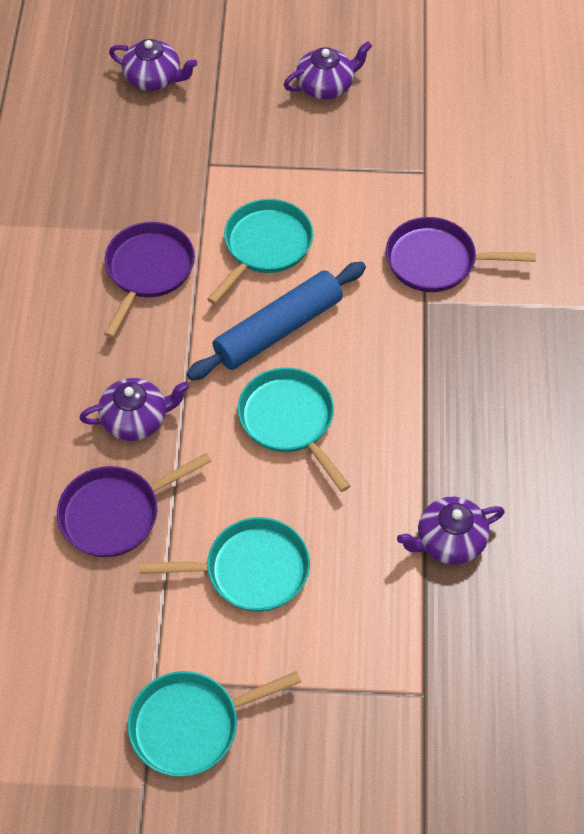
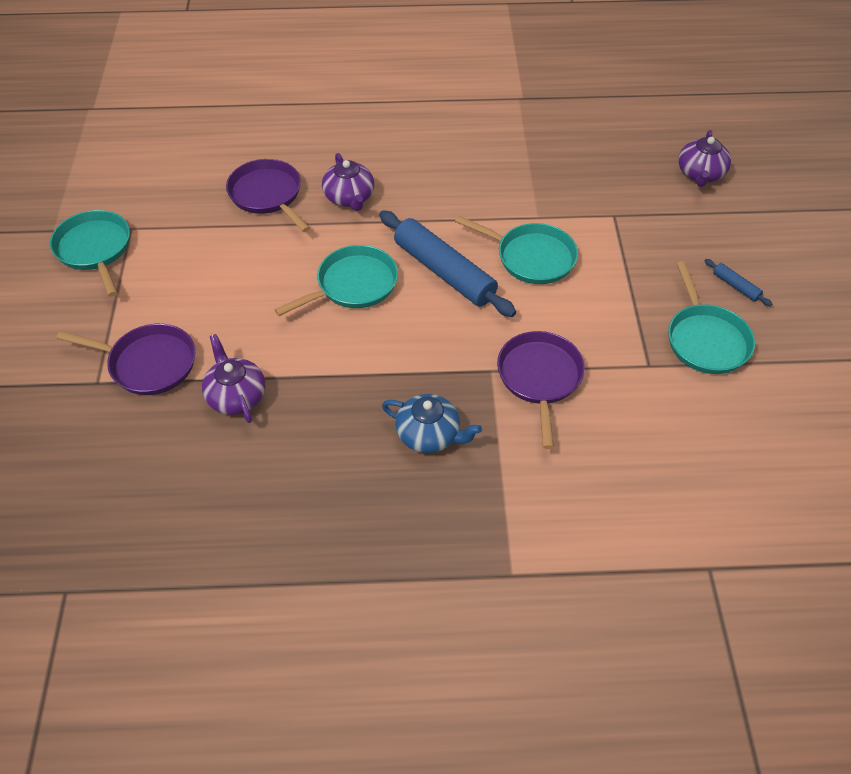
camera: 85 degrees right, 5 degrees down
(148, 271) = (491, 190): purple pan -> purple pan (148, 363)
(251, 570) = (216, 271): turquoise pan -> turquoise pan (705, 339)
(326, 86) = (735, 286): purple teapot -> blue rolling pin
(505, 361) = (429, 434): none -> blue teapot

